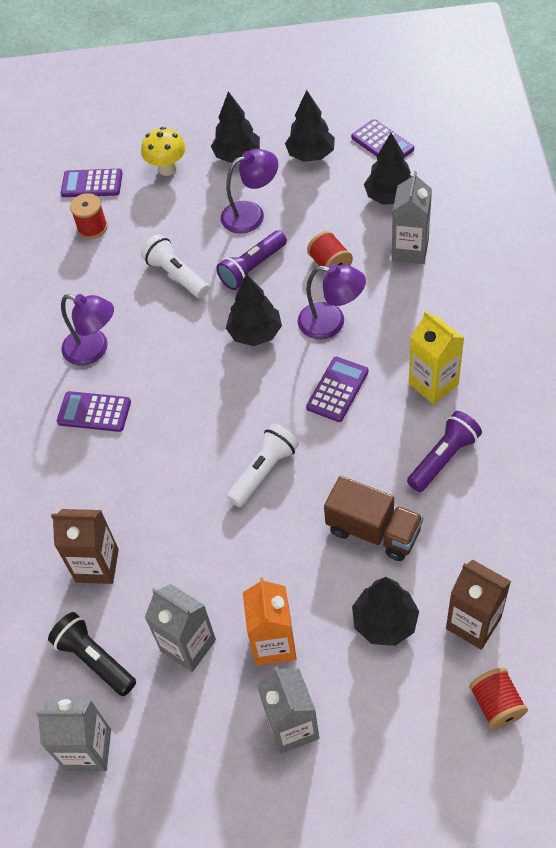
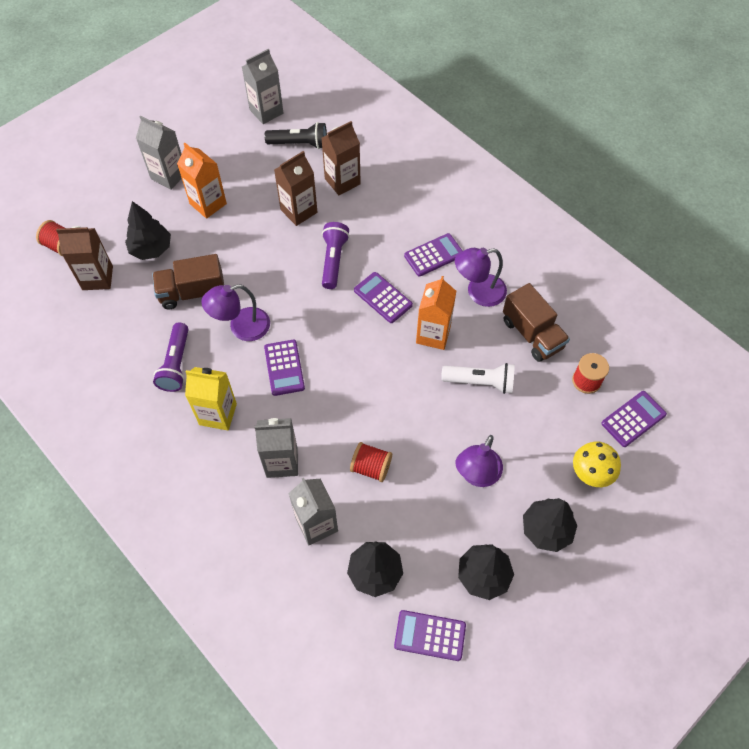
camera: 135 degrees right, 5 degrees up
(91, 286) = (532, 334): none -> brown truck
(174, 337) = (433, 334): none -> orange carton
(179, 558) = (299, 211): none -> brown carton
(185, 400) = (383, 298): none -> purple calculator
(188, 645) = (255, 177): grey carton -> grey carton (282, 462)
(252, 268) = (429, 425): purple flashlight -> purple flashlight (333, 260)
(255, 333) = (378, 373): black tree -> none
(264, 471) = (290, 286): white flashlight -> none
(331, 323) = (329, 416): purple lamp -> purple lamp (241, 327)

